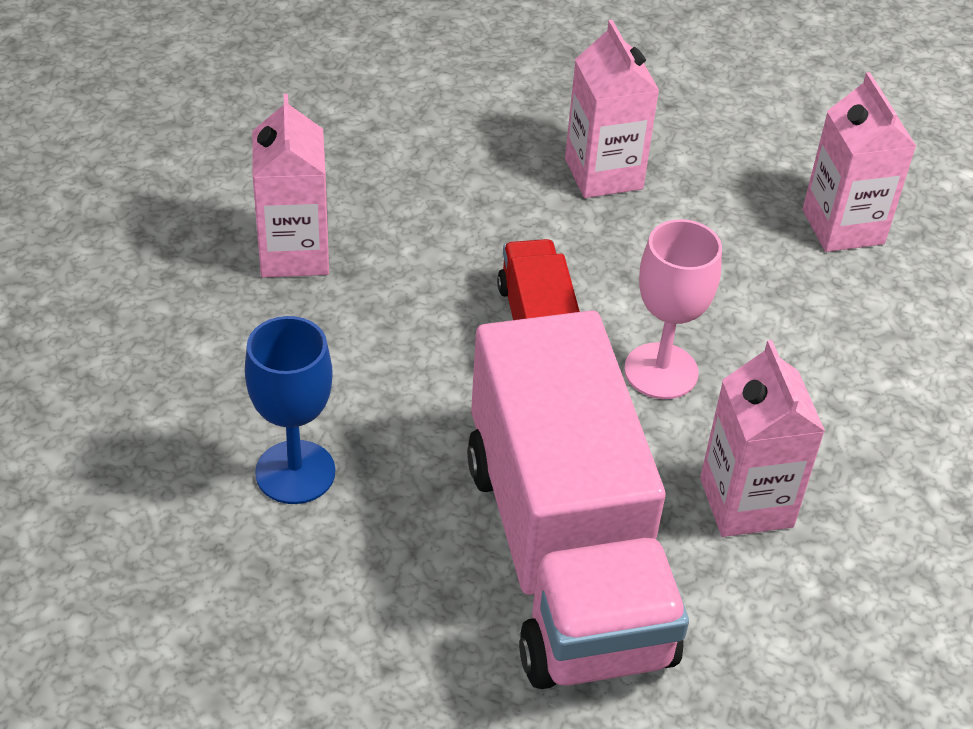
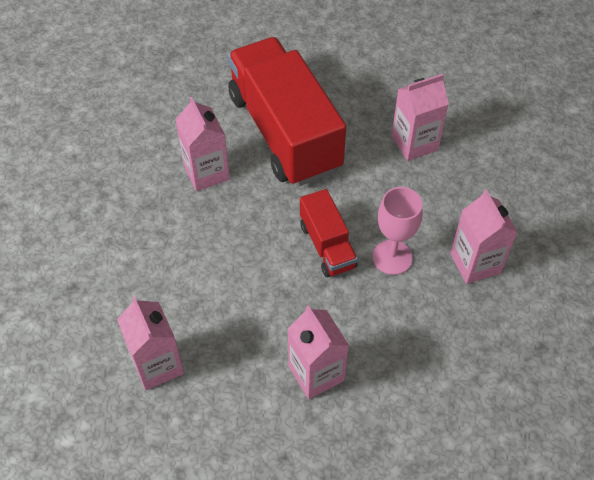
camera: 170 degrees right, 10 degrees up
(295, 472) = (414, 143): blue goblet -> pink carton
(565, 555) = (284, 132): pink truck -> red truck
(661, 371) = (256, 234): pink goblet -> pink goblet (392, 257)

